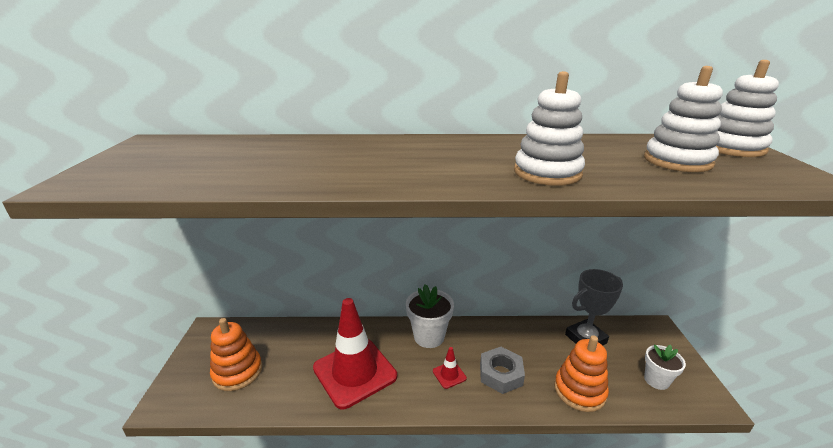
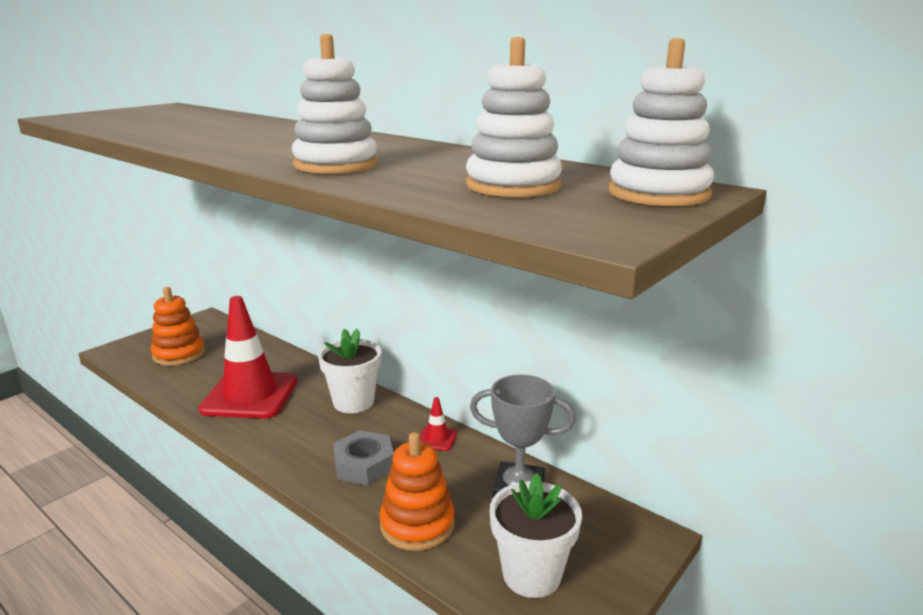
camera: 40 degrees right, 5 degrees down
(449, 375) = (318, 438): red traffic cone -> red traffic cone (437, 438)
(656, 380) = (531, 574): white flower pot -> white flower pot, size x1.53

